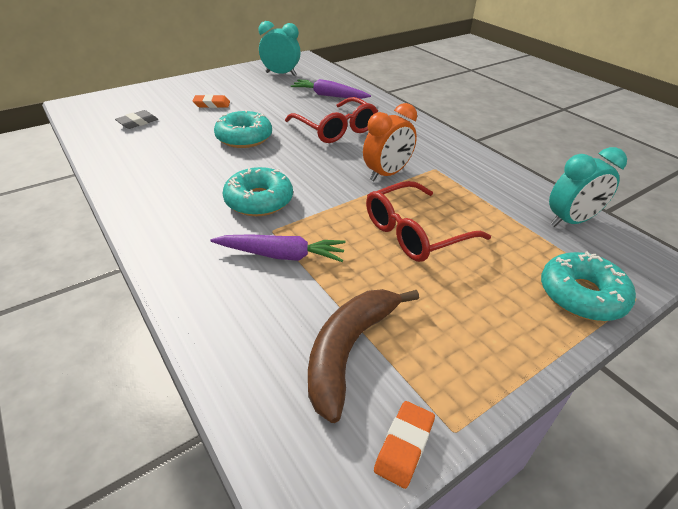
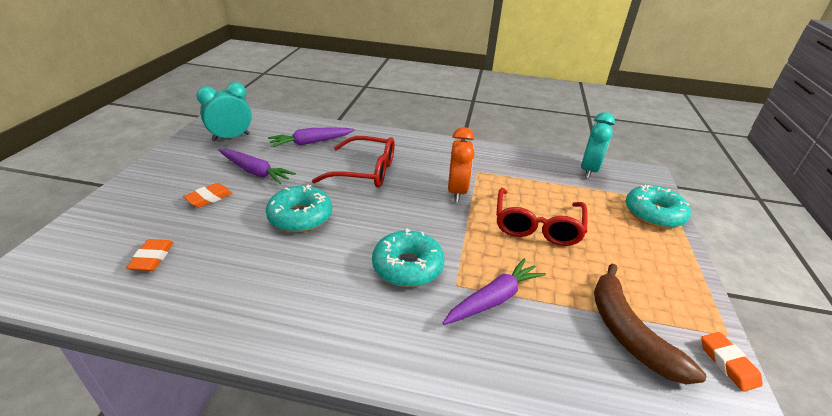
camera: 45 degrees left, 5 degrees down
(137, 122) = (152, 258): grey eraser -> orange eraser
(261, 100) = (255, 172): none -> purple carrot

